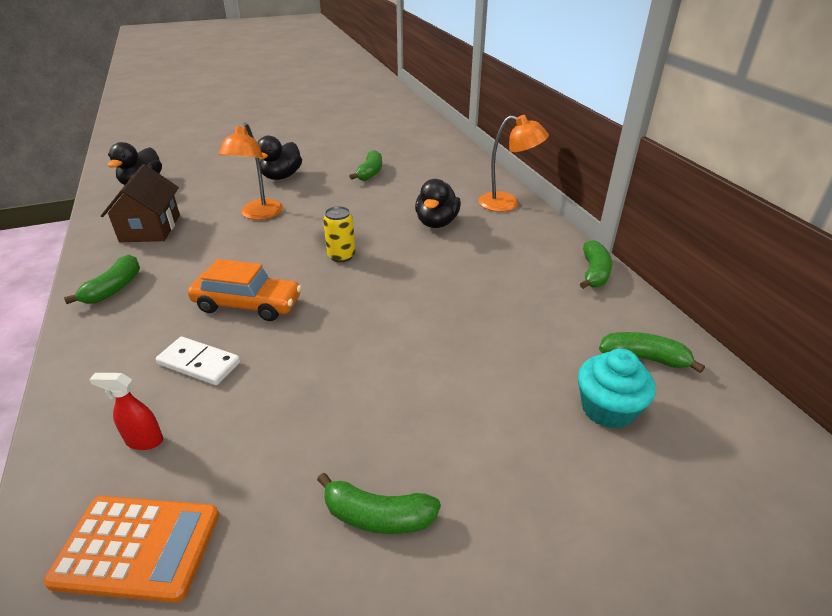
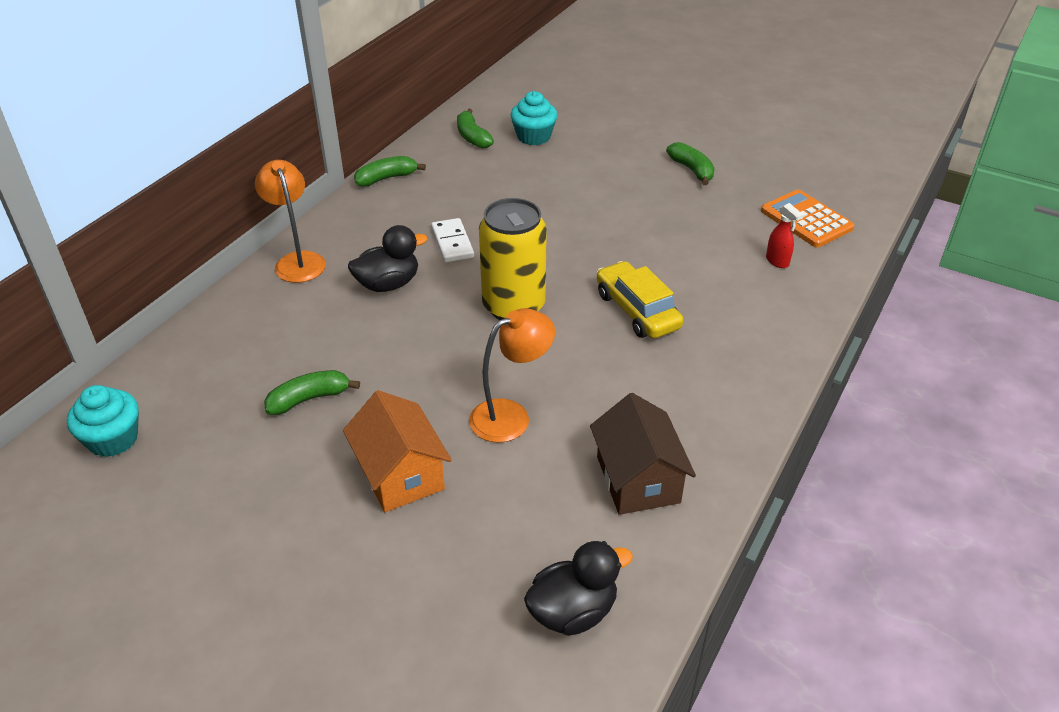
camera: 130 degrees left, 5 degrees up
(114, 288) = (730, 404): green banana -> none
(150, 228) = (637, 479): brown house -> brown house turned 60 degrees counterclockwise
(199, 363) = (712, 287): white domino -> white domino (452, 243)
(248, 304) = (637, 310): orange car -> yellow car
(281, 176) = (400, 474): black duck -> orange house
(341, 256) = (513, 306): yellow can -> yellow can, size x1.99
(416, 134) = (113, 439): none -> turquoise cupcake

